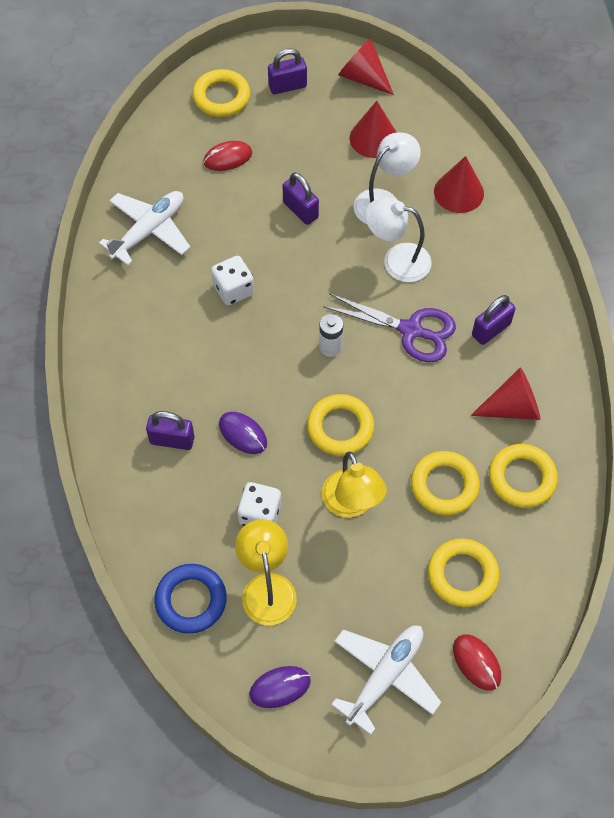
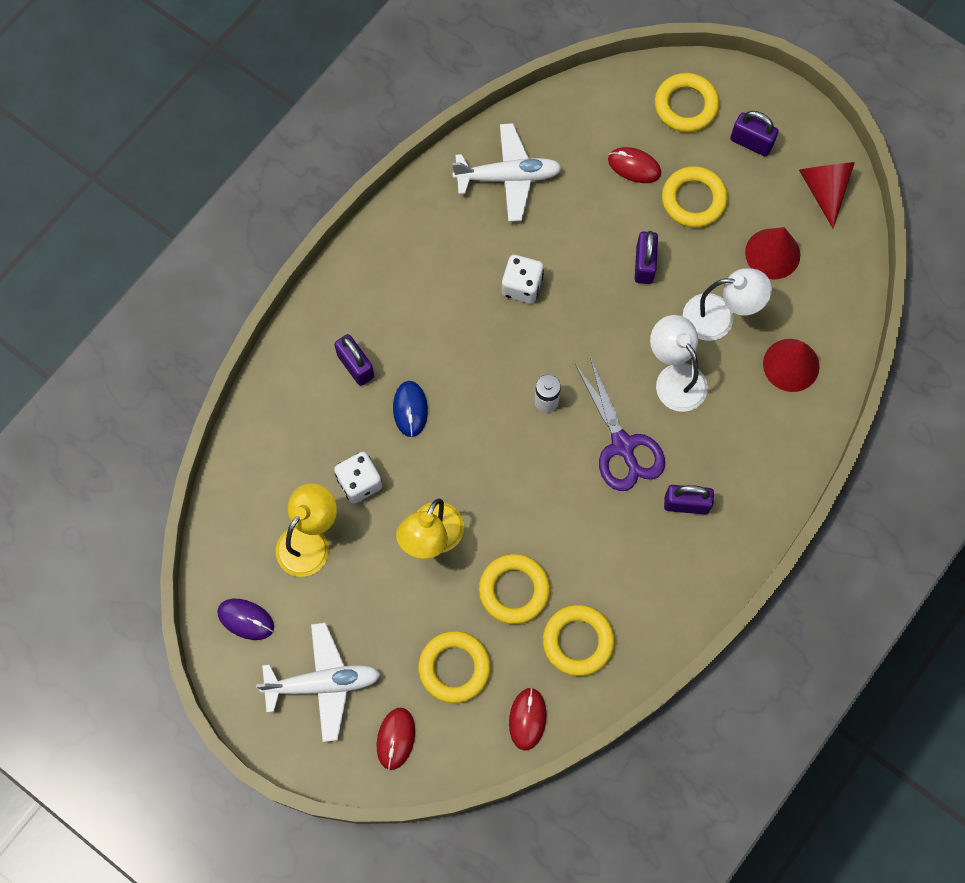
camera: 45 degrees right, 10 degrees up
(191, 600) = (249, 499): blue ring -> none
(243, 434) = (410, 409): purple mouse -> blue mouse
(340, 428) = (485, 472): yellow ring -> yellow ring (693, 200)
(512, 407) = (632, 581): red cone -> none
(547, 560) = (527, 719): none -> red mouse

